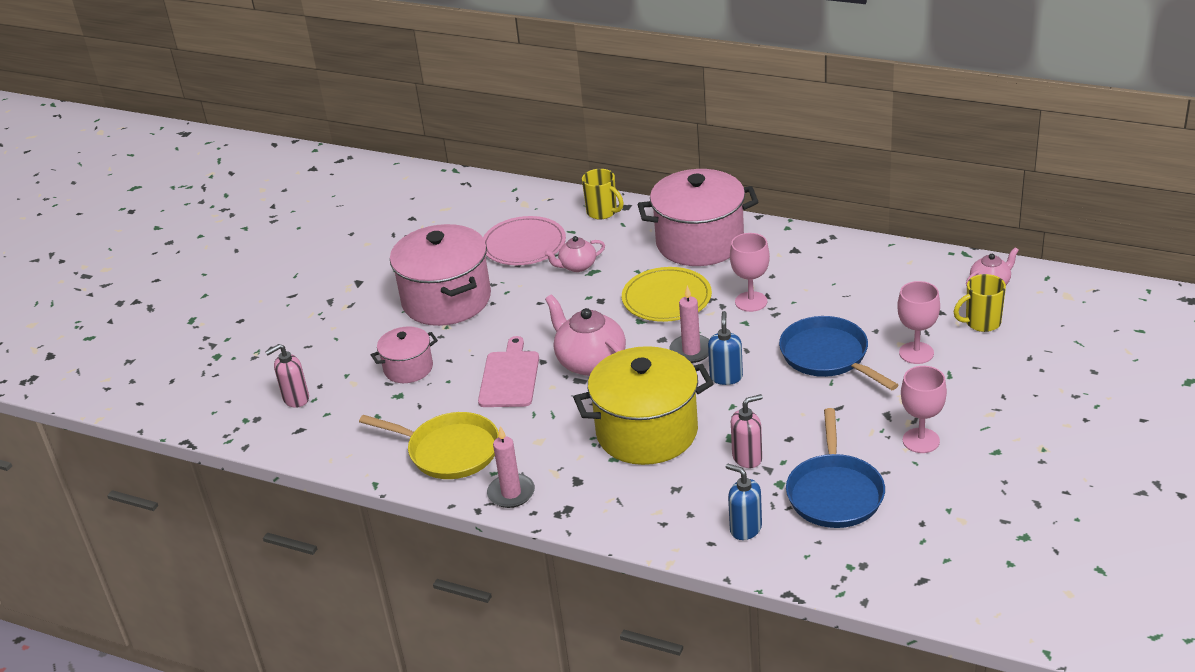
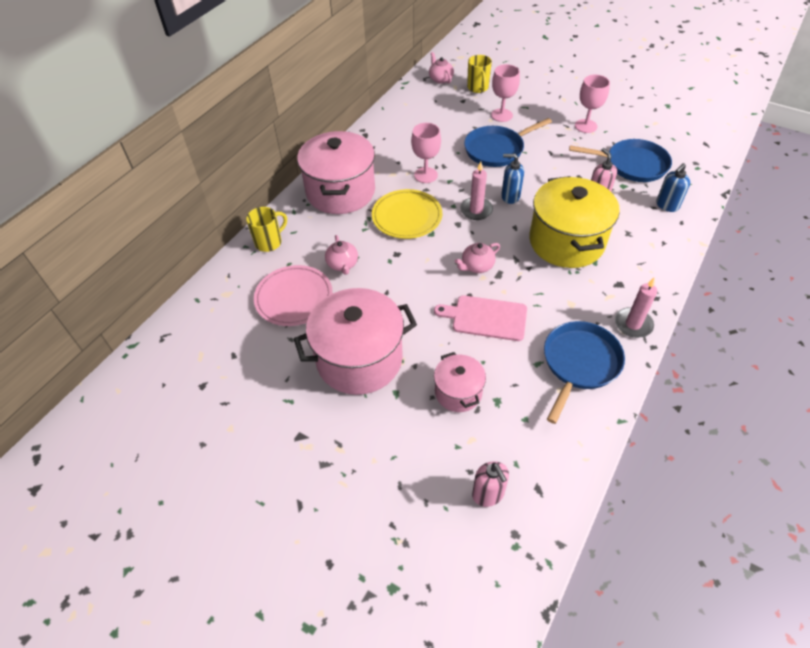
camera: 85 degrees left, 15 degrees up
(449, 451) = (579, 363): yellow pan -> blue pan
(590, 362) = (476, 266): pink teapot -> pink teapot, size x0.57

